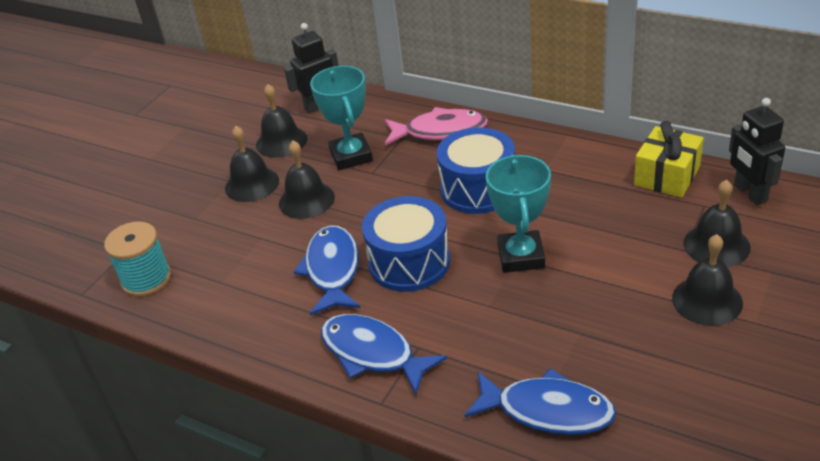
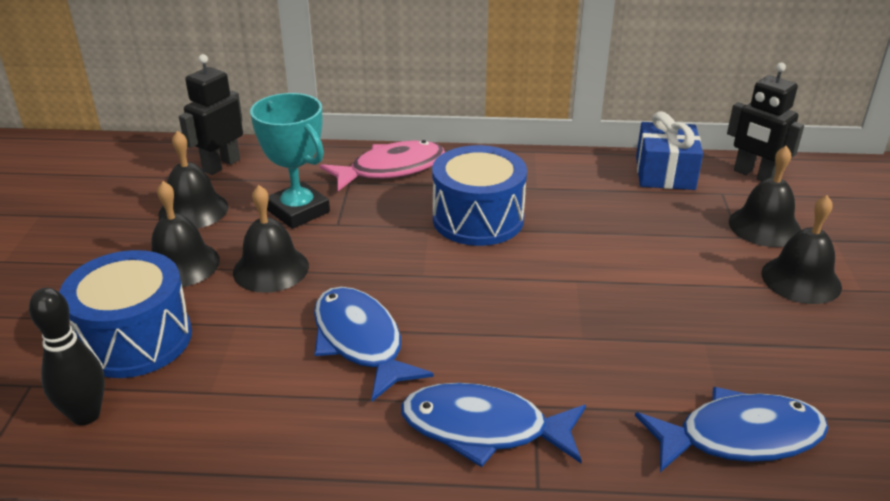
camera: 30 degrees left, 5 degrees down
(146, 279) = (86, 415): turquoise spool -> black bowling pin
(409, 262) = (453, 311): blue drum -> blue drum (135, 339)
(521, 256) = (579, 278): turquoise trophy -> none
(667, 176) = (665, 173): yellow gift -> blue gift

